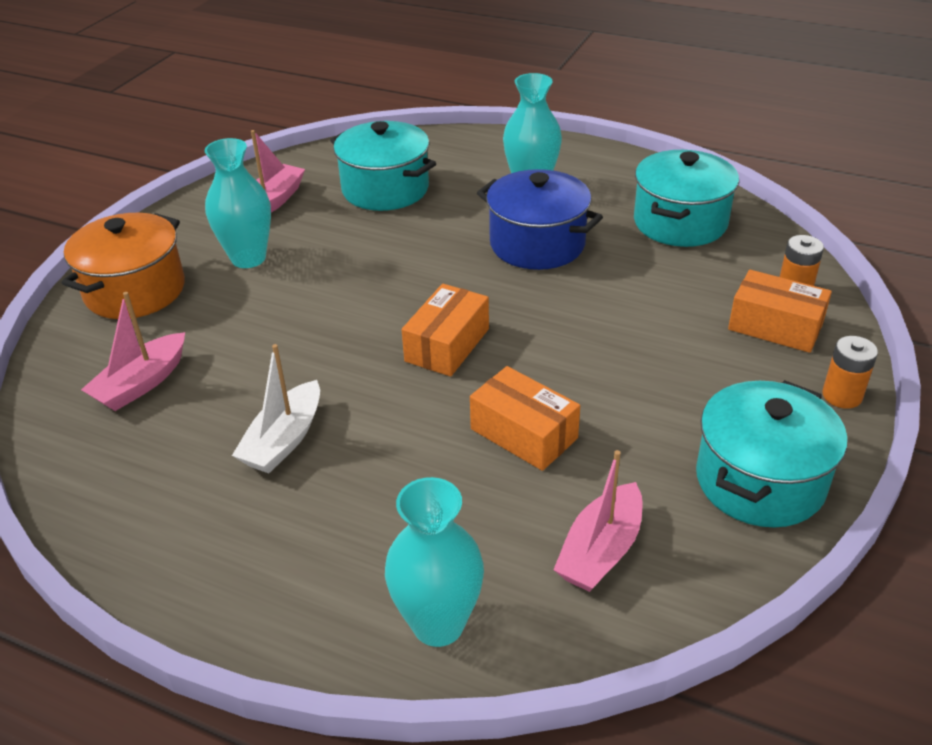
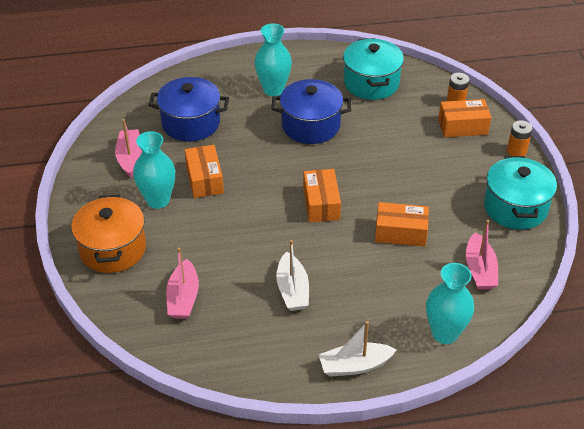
camera: 35 degrees left, 5 degrees up
(248, 596) = (355, 366): none -> white boat
(329, 256) = (204, 179): none -> orange box
(385, 189) = (191, 123): turquoise pot -> blue pot

